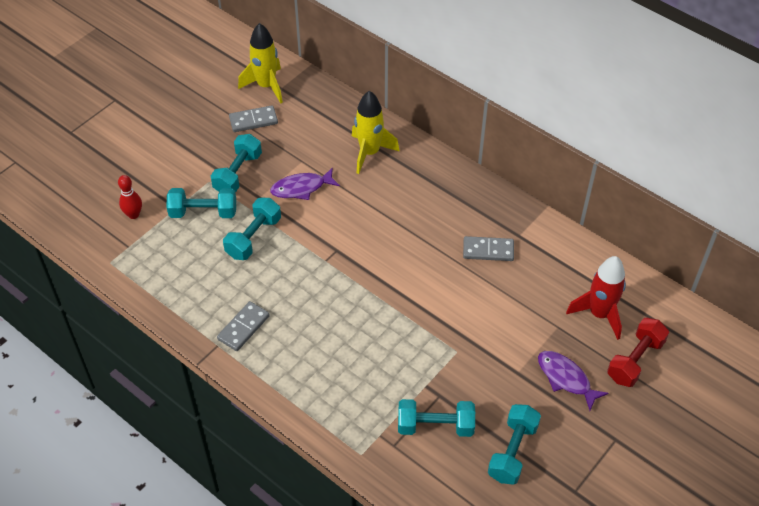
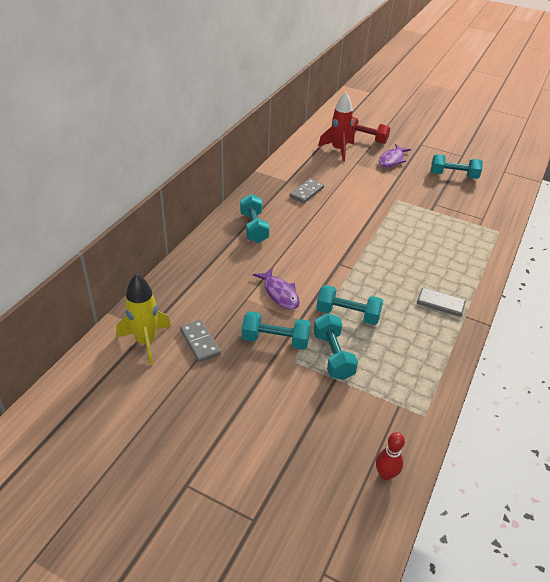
camera: 105 degrees left, 10 degrees down
(133, 215) = (358, 412): red bowling pin -> red bowling pin (385, 474)
(369, 153) = (225, 258): yellow rocket -> none
(435, 426) = (457, 204): turquoise dumbbell -> turquoise dumbbell (254, 228)
(488, 250) = (306, 192): grey domino -> grey domino turned 45 degrees clockwise

